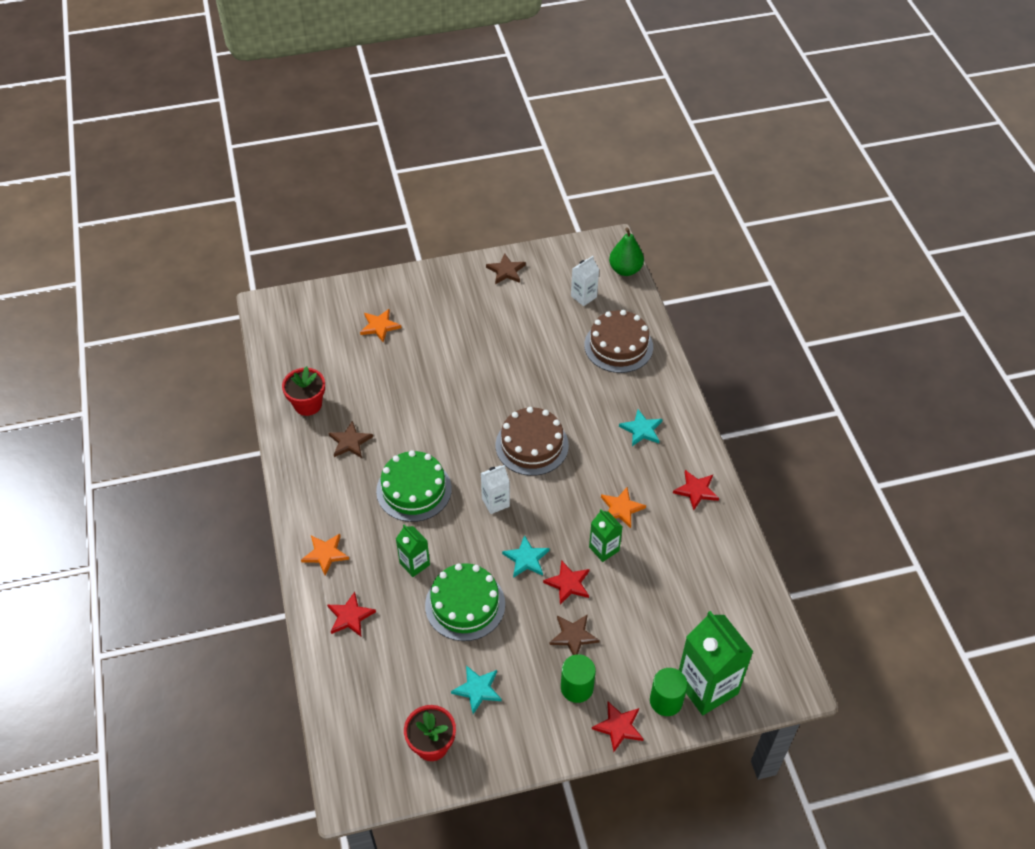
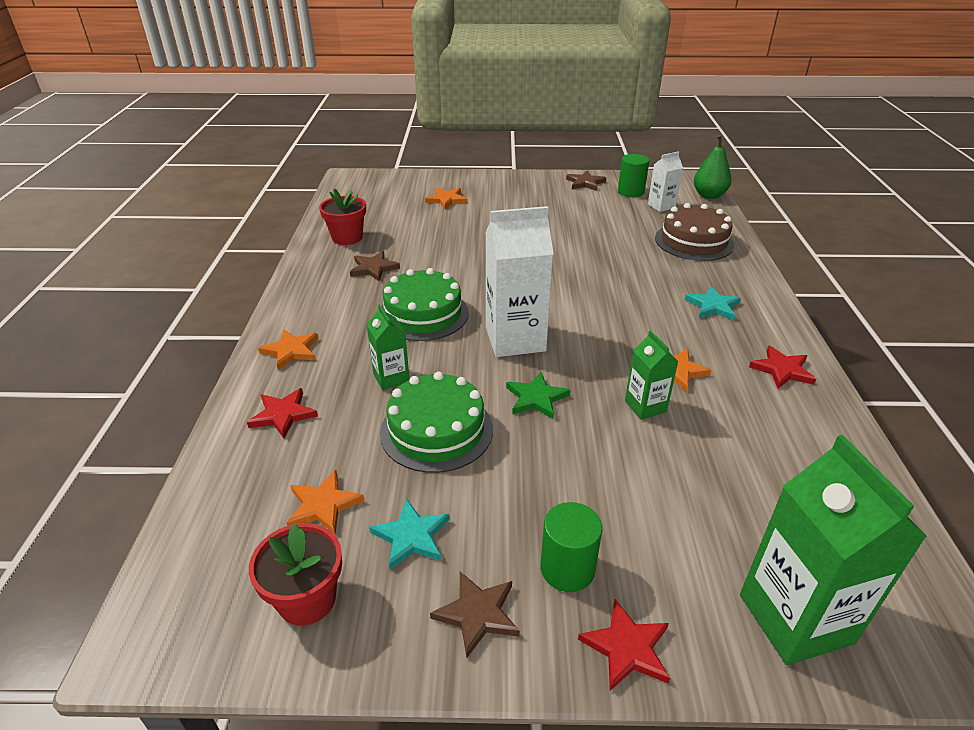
camera: 15 degrees right, 15 degrees down
(413, 681) = (323, 505): none -> orange star
(495, 502) = (515, 339): white carton -> white carton, size x1.91
(526, 559) = (536, 398): turquoise star -> green star
(532, 445) = (575, 299): brown cake -> none
(568, 583) = (586, 434): red star -> none
(573, 636) = (579, 497): brown star -> brown star (477, 614)
(666, 701) = (718, 624): green cylinder -> green cylinder (631, 192)

